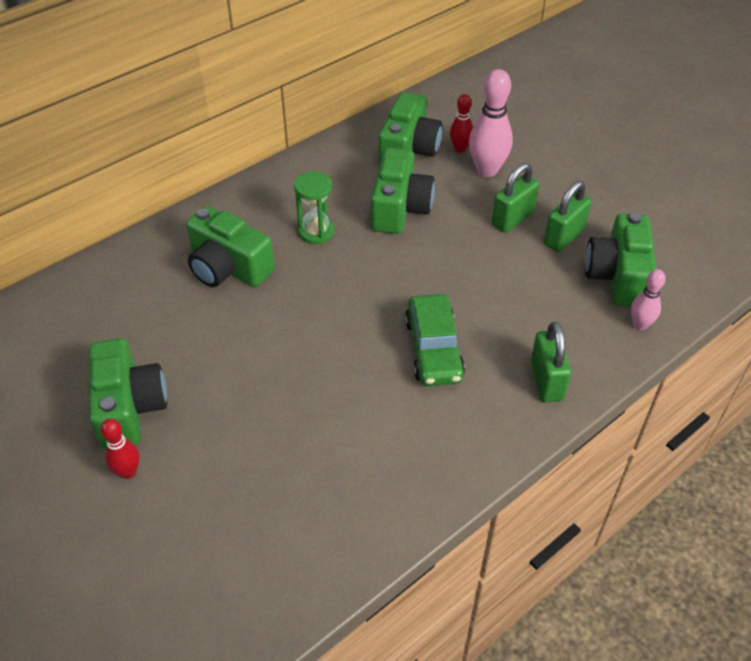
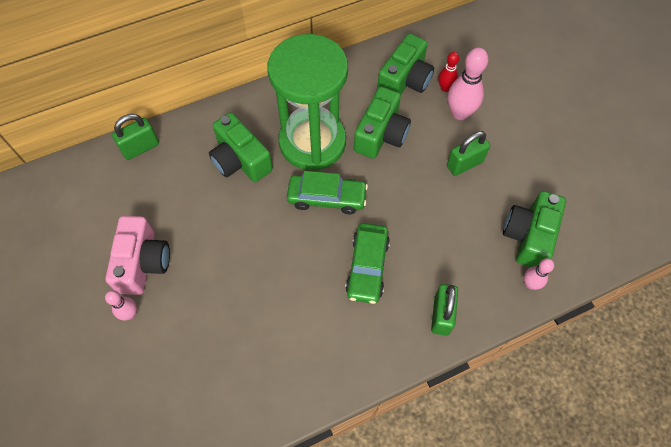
camera: 15 degrees right, 15 degrees up
(128, 472) = (130, 314): red bowling pin -> pink bowling pin
(129, 408) = (143, 263): green camera -> pink camera
(316, 232) = (312, 142): green hourglass -> green hourglass, size x2.44
(355, 286) = (327, 198): none -> green car
(563, 237) = (499, 190): green padlock -> green padlock (141, 148)

